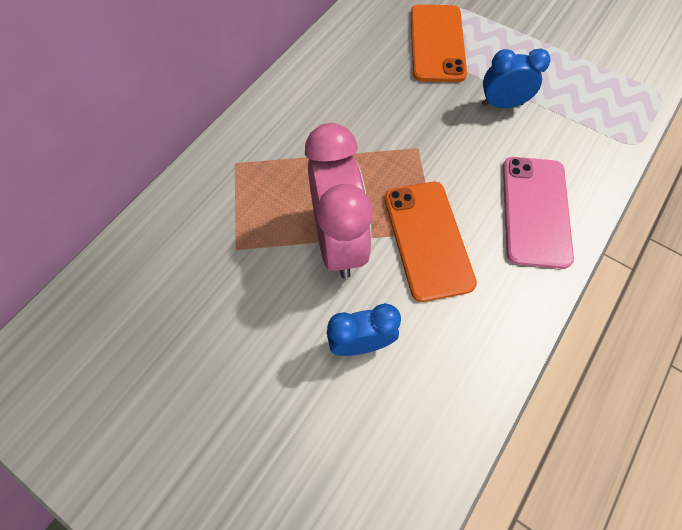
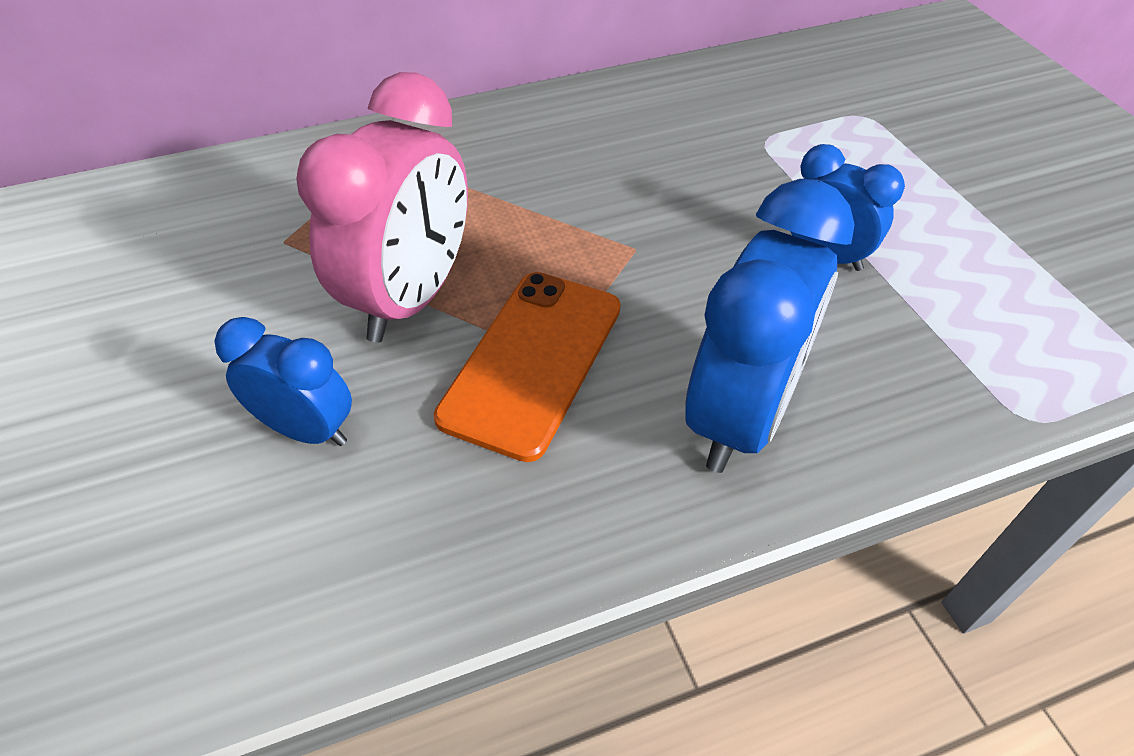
camera: 35 degrees right, 15 degrees down
(437, 43) = (793, 145): orange phone -> none
(535, 211) = (741, 416): pink phone -> blue clock

